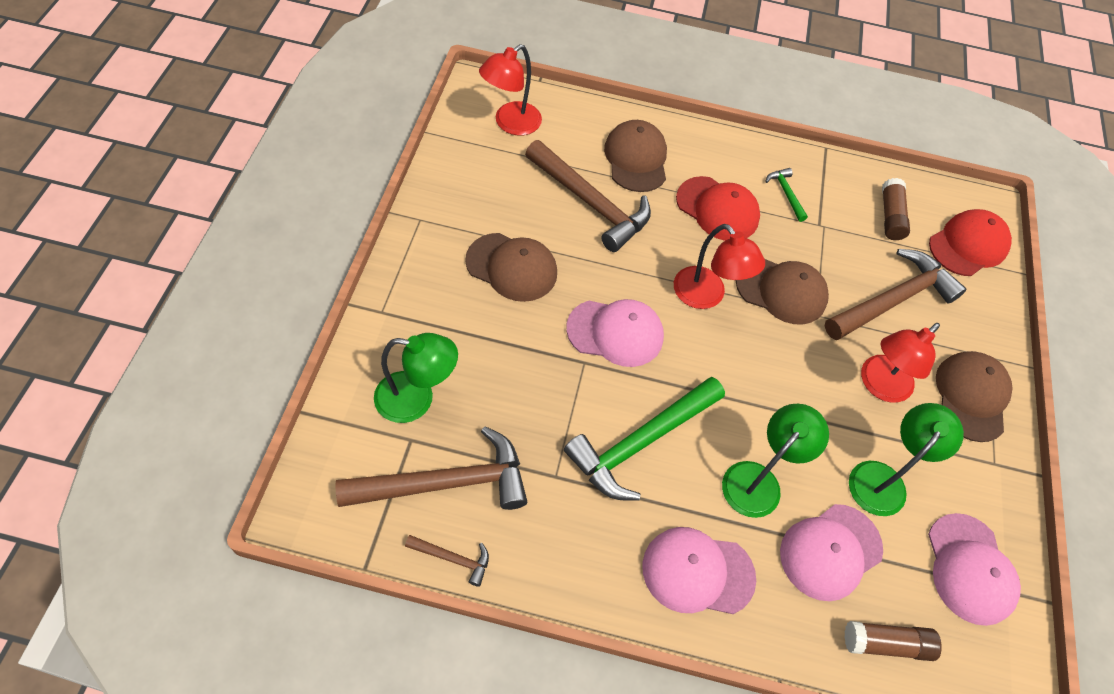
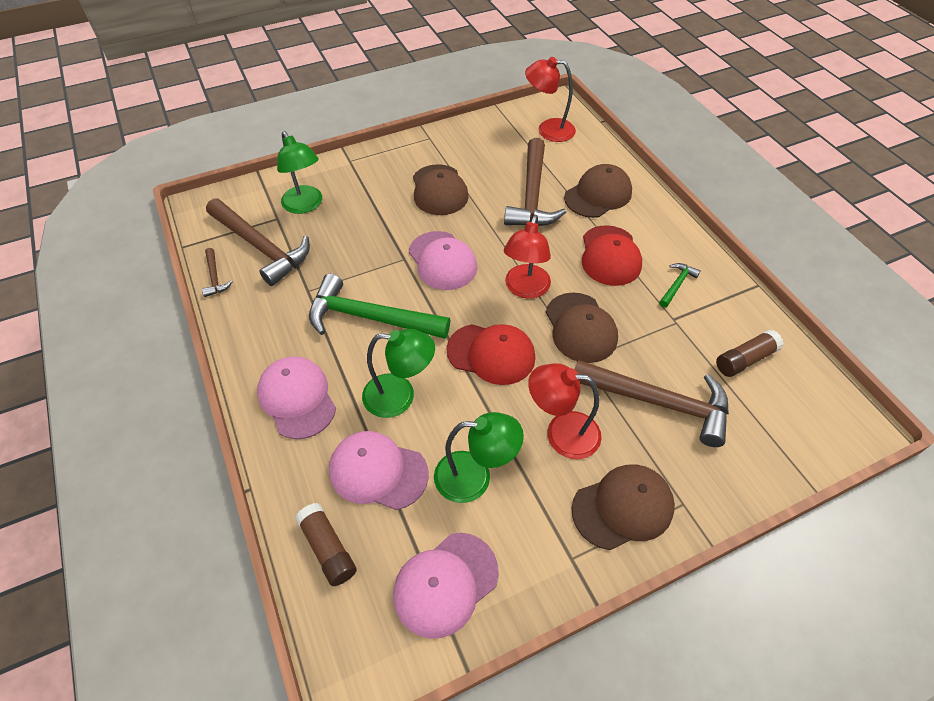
camera: 60 degrees right, 5 degrees down
(968, 245) = (789, 430): red cap -> red cap (491, 354)

